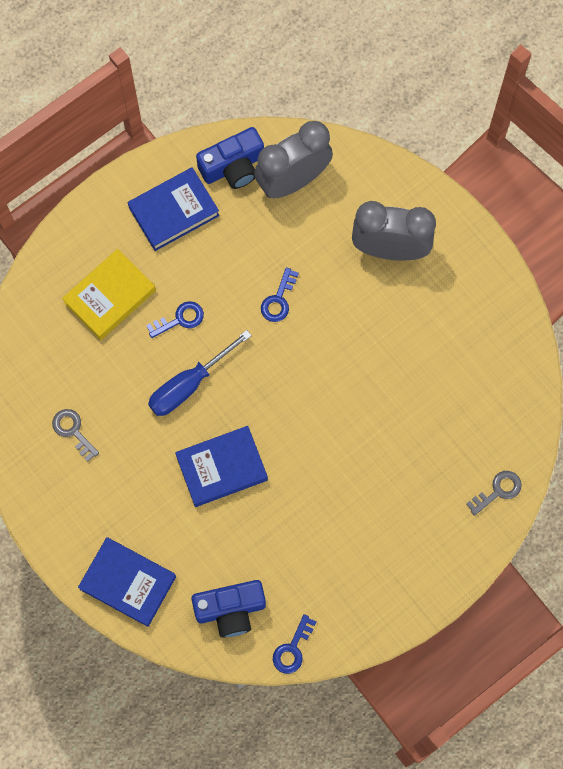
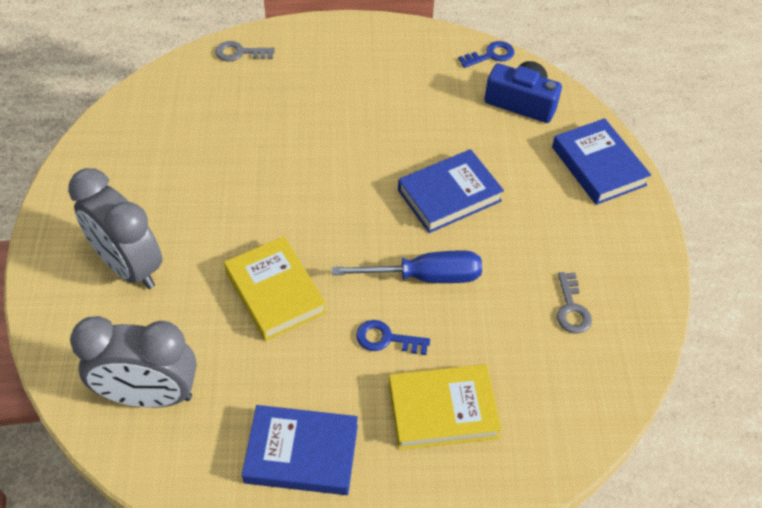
camera: 145 degrees left, 20 degrees down
(222, 468) = (449, 195): blue book -> blue book turned 45 degrees counterclockwise
(233, 167) = (195, 457): blue camera -> none
(278, 300) = (275, 292): blue key -> yellow book

